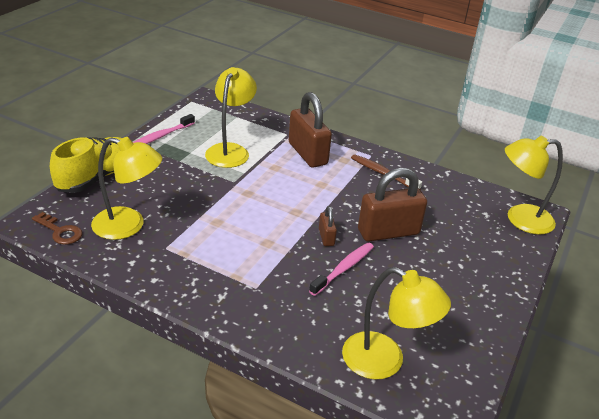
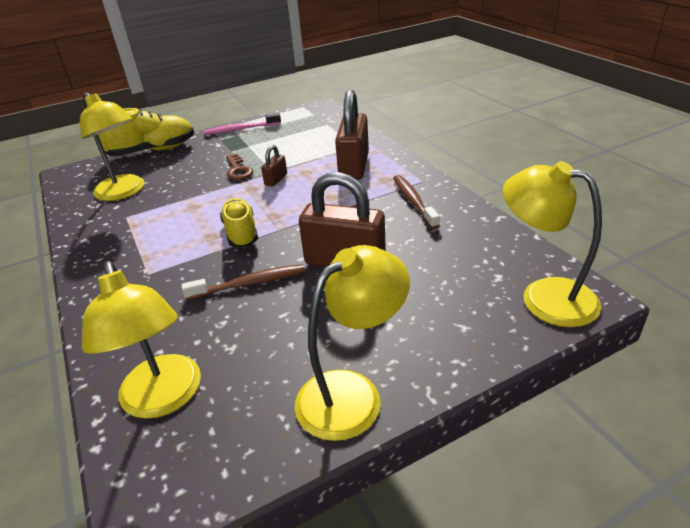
camera: 40 degrees right, 0 degrees up
(60, 231) = (75, 184): brown key -> brown key (238, 170)
(230, 150) = (284, 150): yellow lamp -> yellow lamp (352, 393)
(287, 233) = (241, 233): none -> yellow shoe
(326, 237) = (272, 247): brown padlock -> brown padlock (276, 179)
(343, 269) = (249, 284): pink toothbrush -> brown toothbrush

